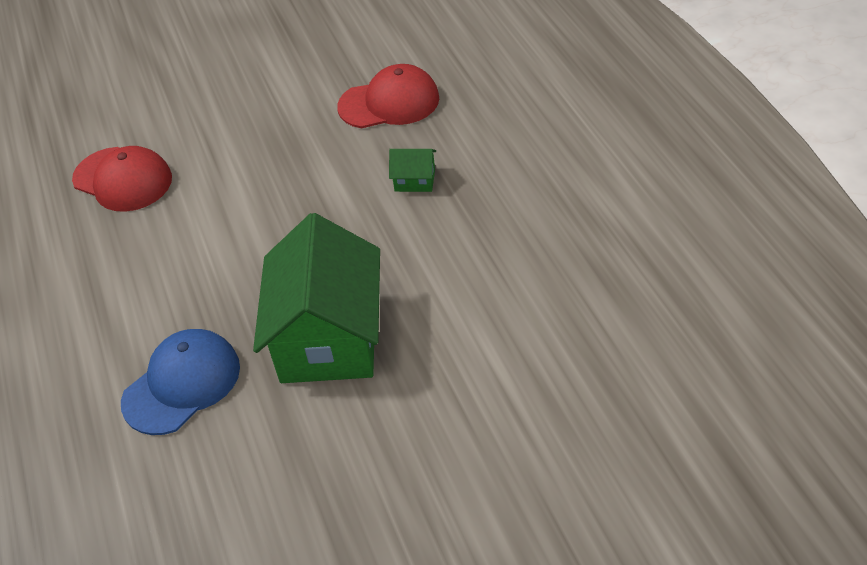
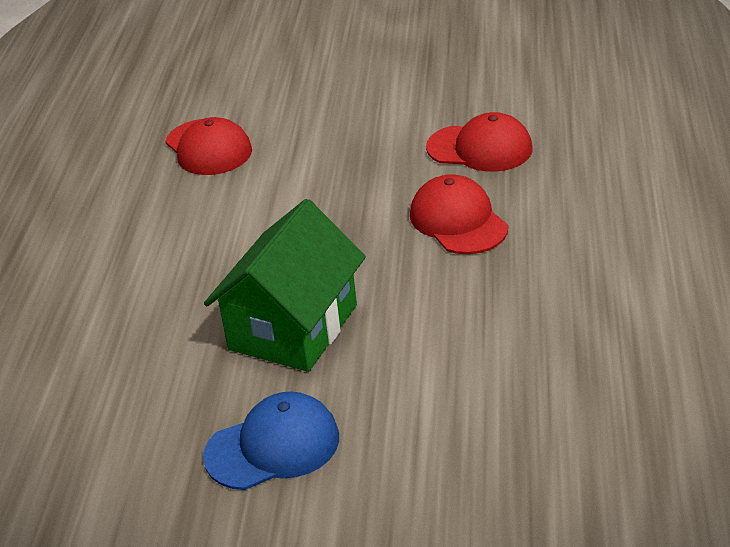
camera: 25 degrees right, 10 degrees down
(182, 384) = (149, 323): blue cap -> blue cap (273, 446)
(415, 180) = (458, 221): green house -> red cap

